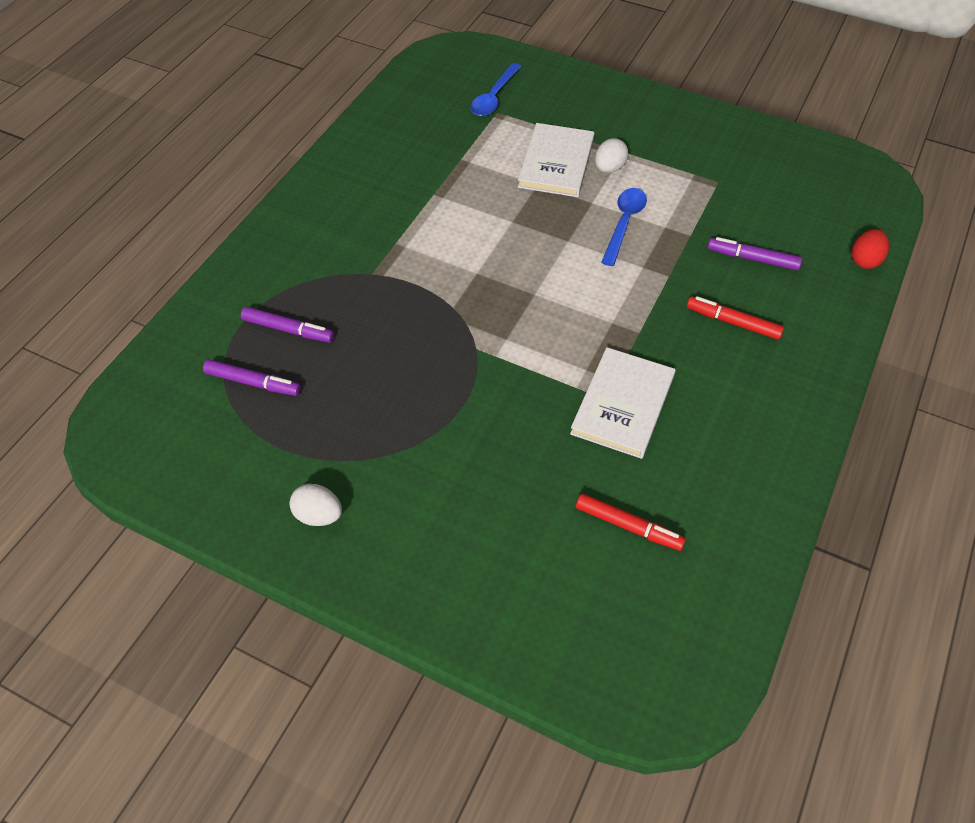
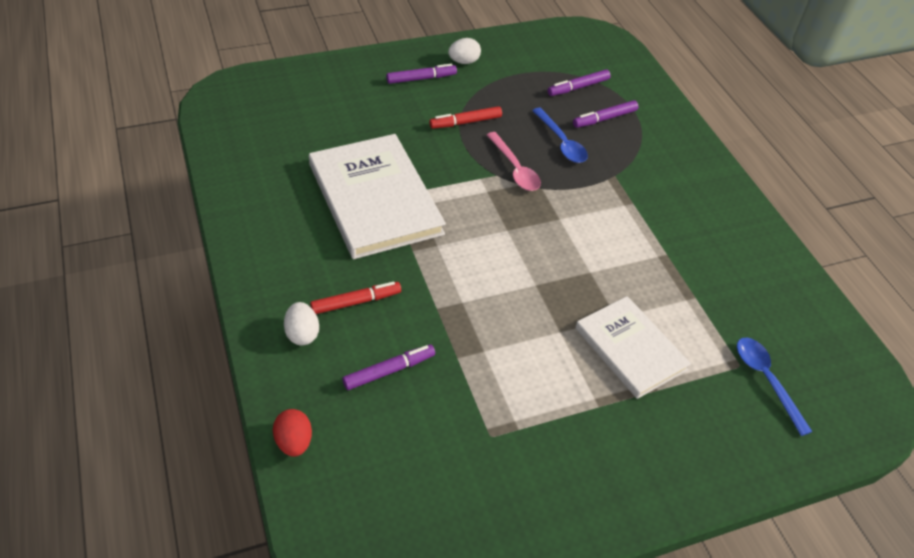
camera: 130 degrees right, 5 degrees down
(400, 527) = (421, 79): none -> purple marker
(451, 341) = (515, 169): none -> pink spoon
(609, 168) = (588, 377): white egg -> white egg (302, 334)
(623, 405) = (375, 199): white book -> white book, size x1.60
(624, 224) = (515, 329): blue spoon -> blue spoon (561, 142)
(628, 526) = (309, 142): red marker -> red marker (465, 122)

